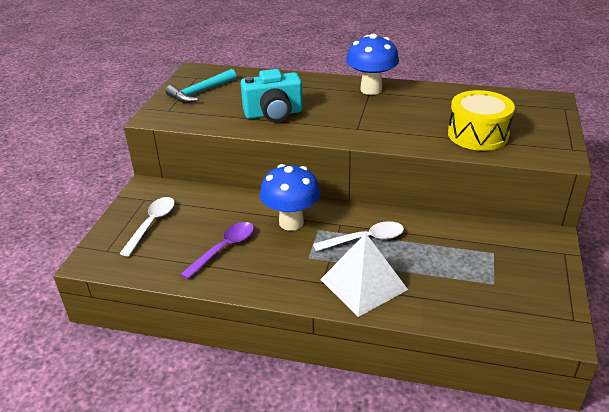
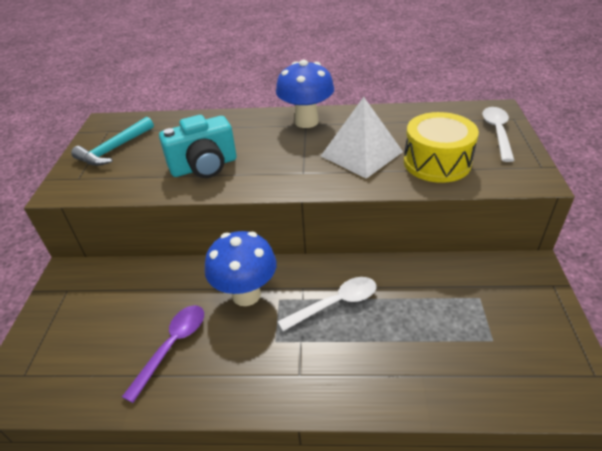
camera: 10 degrees left, 5 degrees up
(152, 224) = (79, 325): white spoon -> white spoon (497, 132)
(363, 284) = (348, 369): white pyramid -> white pyramid (361, 154)

